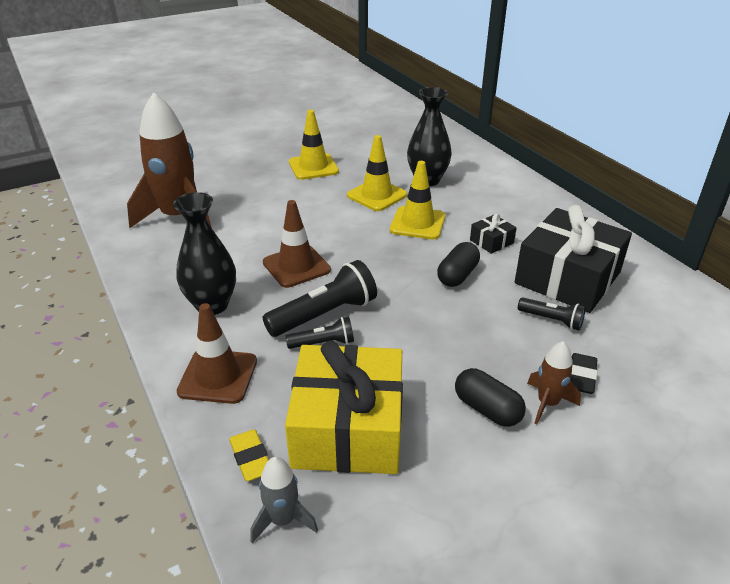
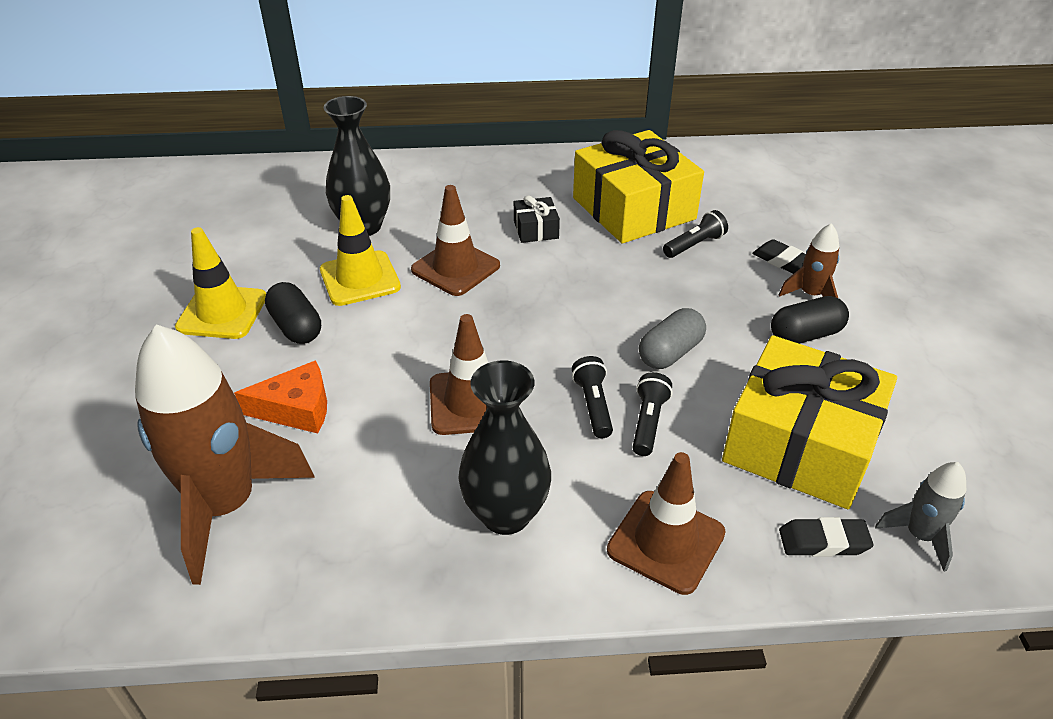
camera: 65 degrees left, 5 degrees up
(251, 458) = (823, 542): yellow eraser -> black eraser
(255, 213) = (296, 409): none -> orange cheese
(324, 315) = (593, 405): black flashlight -> black flashlight, size x0.56
(404, 337) = (670, 353): none -> grey capsule
(417, 223) = (455, 268): yellow traffic cone -> brown traffic cone
(457, 275) = (582, 276): black capsule -> black capsule (296, 327)
(567, 278) = (633, 208): black gift -> yellow gift

